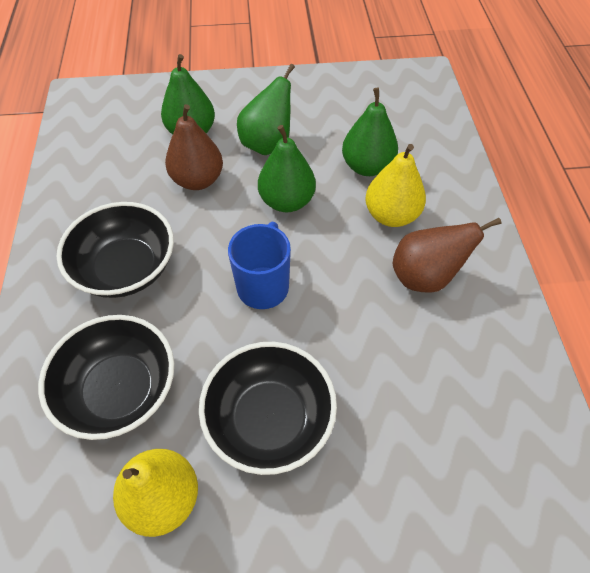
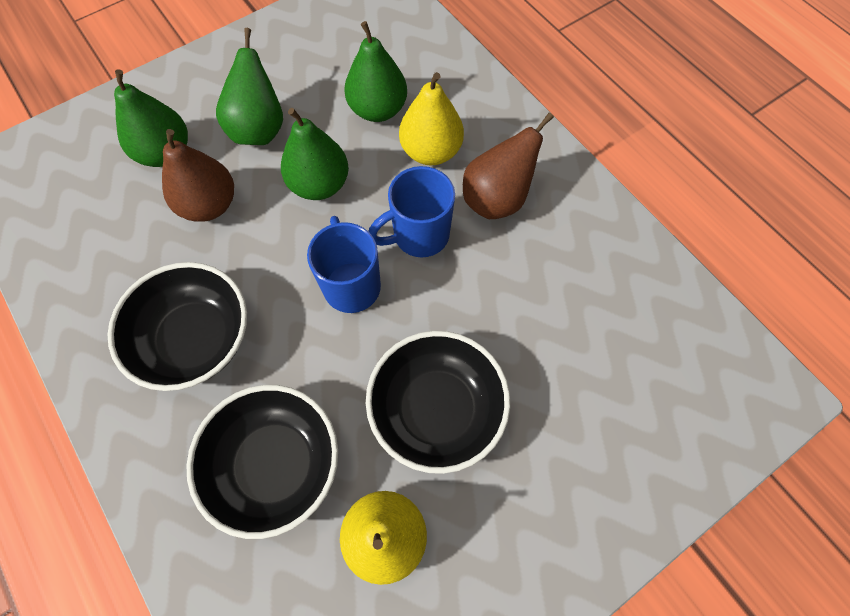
camera: 30 degrees left, 10 degrees up
(341, 274) = (419, 235): none -> blue mug

